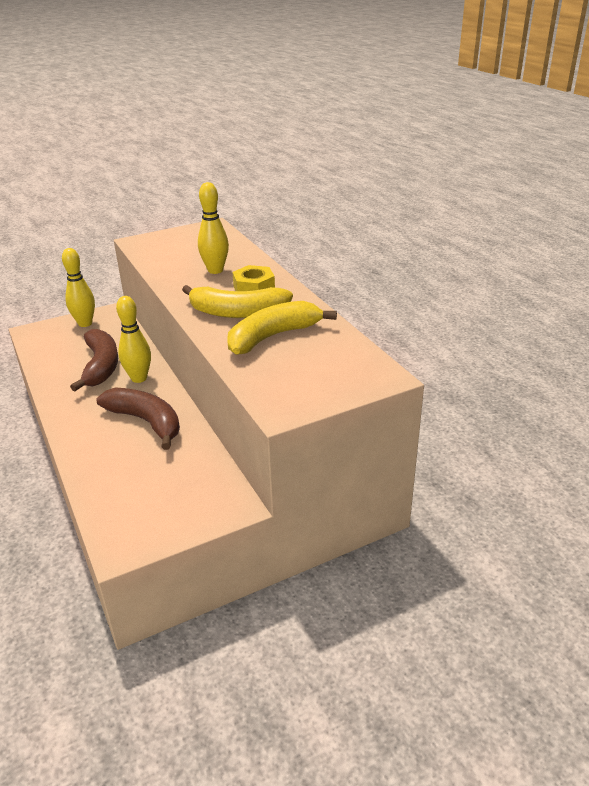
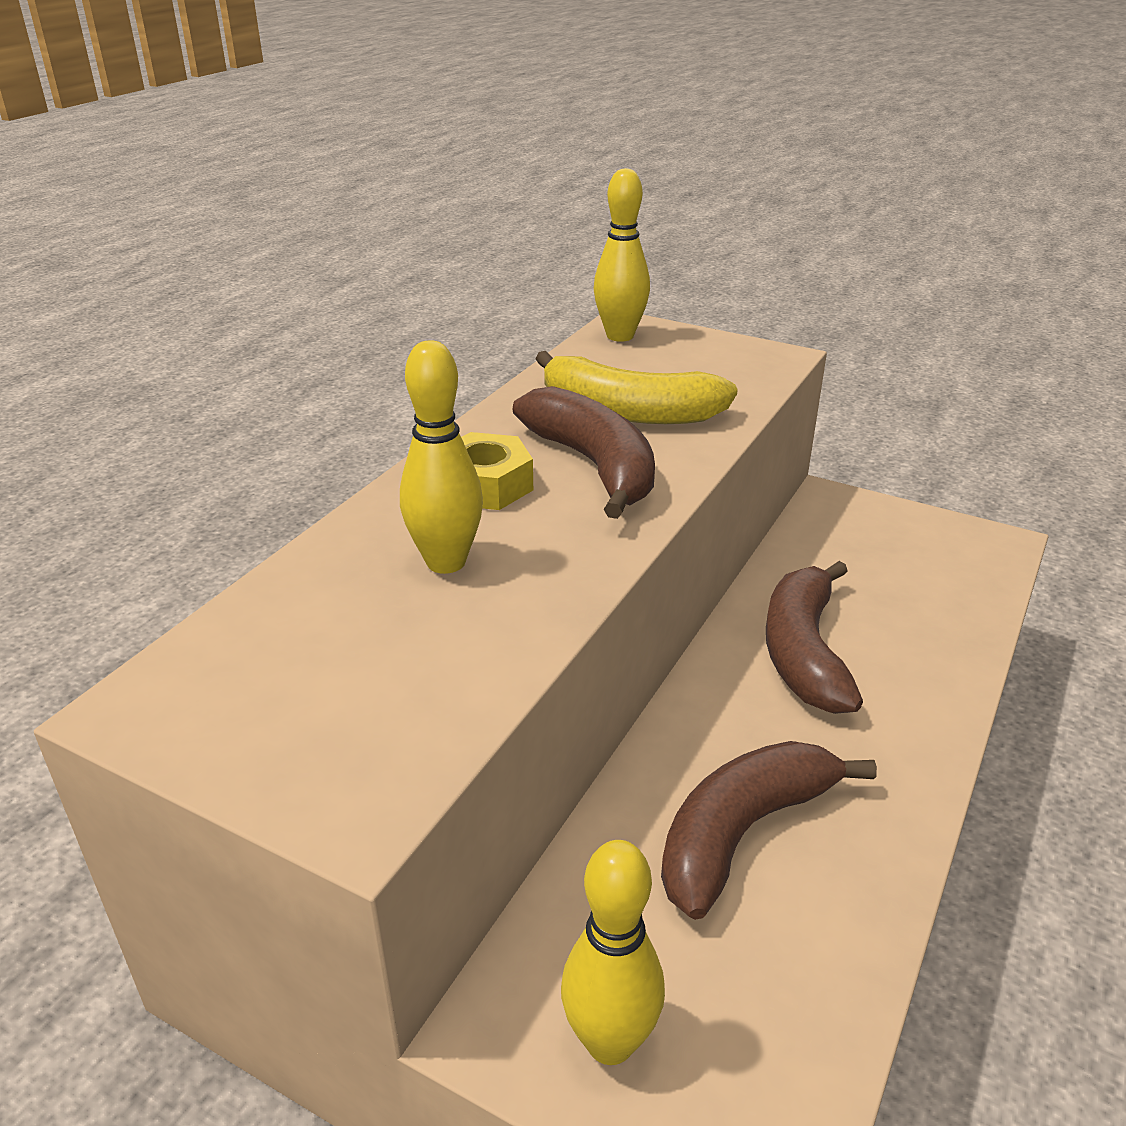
camera: 125 degrees left, 0 degrees up
(139, 378) = (714, 740): yellow bowling pin -> yellow bowling pin (620, 336)
(237, 312) = (594, 466): yellow banana -> brown banana

